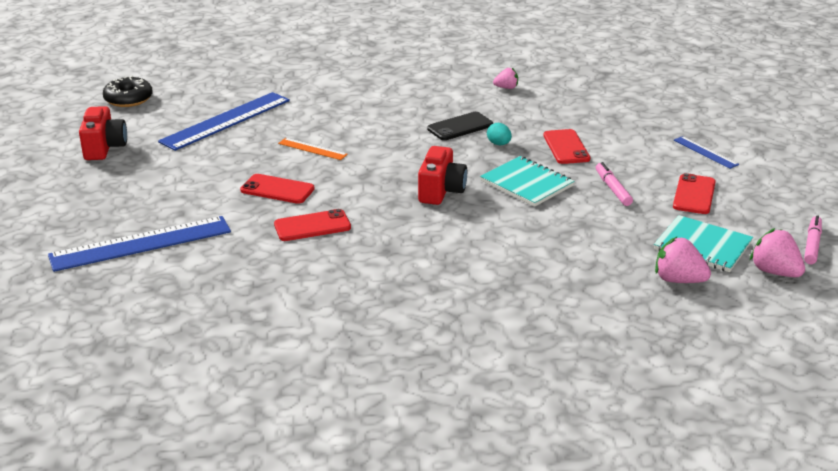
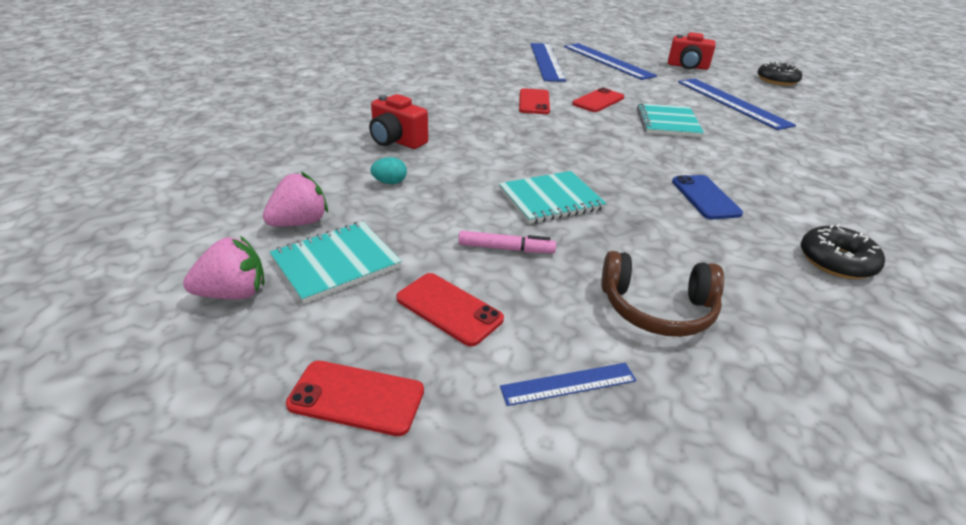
camera: 110 degrees right, 5 degrees up
(110, 200) = (607, 61): none -> blue ruler
(312, 149) = (667, 122): orange ruler -> turquoise notebook
(441, 191) = (559, 155): red camera -> red camera (397, 141)
(460, 127) = (705, 197): black phone -> blue phone
(499, 144) = (653, 209): turquoise egg -> turquoise egg (390, 182)
(506, 88) = (836, 261): pink strawberry -> black donut
(566, 147) = (631, 251): red phone -> red phone (356, 398)
(618, 135) = (657, 309): none -> brown headphones
(812, 245) = (239, 361): pink marker -> none

